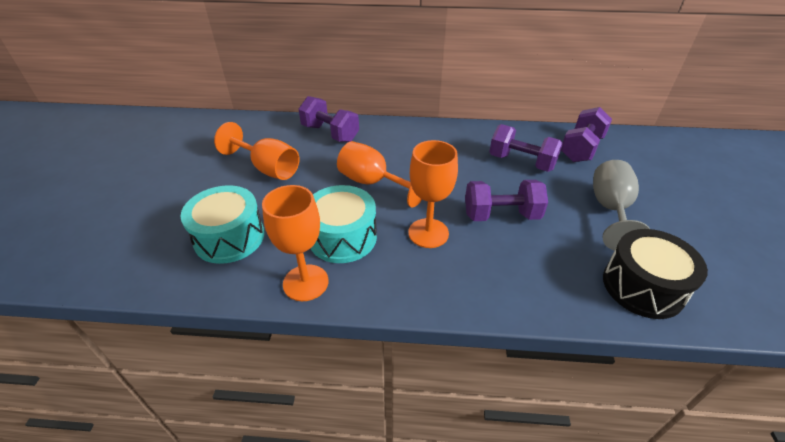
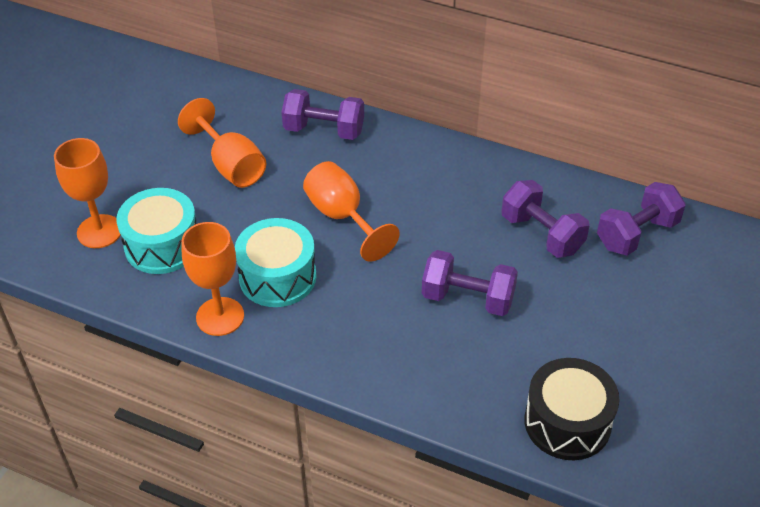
camera: 20 degrees right, 5 degrees up
(330, 133) = (324, 130): purple dumbbell -> purple dumbbell turned 45 degrees counterclockwise
(428, 233) = (372, 297): orange goblet -> orange goblet (99, 231)
(610, 209) = (605, 327): grey goblet -> none

